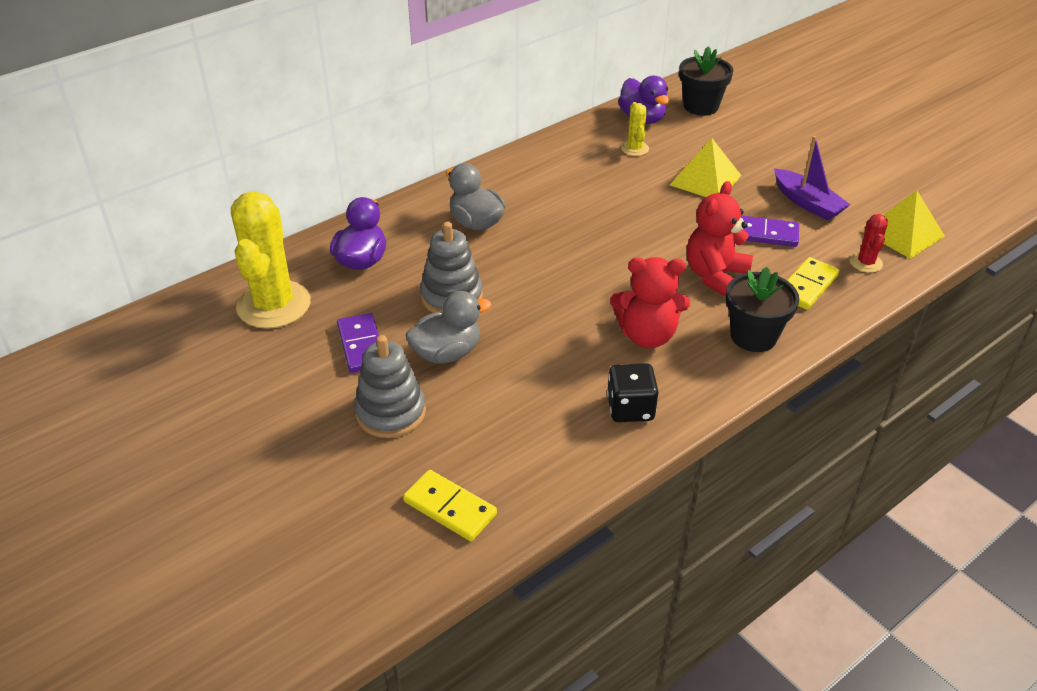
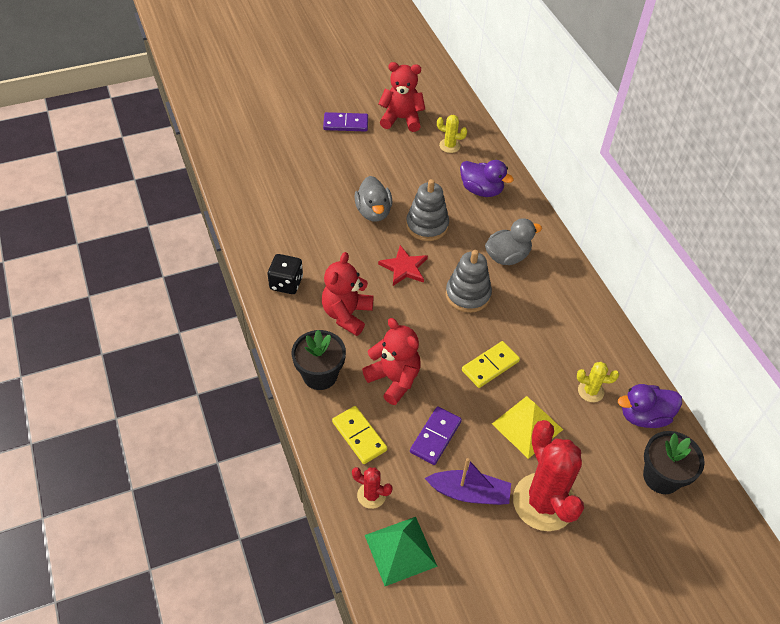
camera: 105 degrees right, 10 degrees up
(218, 368) = (401, 119): none -> red teddy bear
(274, 305) = (449, 146): yellow cactus -> yellow cactus, size x0.46
(361, 345) = (396, 177): purple domino -> purple domino (345, 124)
(390, 412) = (335, 179): grey stacking toy -> grey stacking toy (468, 295)
(450, 508) = (255, 188): yellow domino -> yellow domino (490, 366)
(539, 302) = (404, 267): none -> red star
(779, 161) = (543, 502): none -> red cactus
(807, 203) = (469, 493): purple boat -> purple boat turned 150 degrees counterclockwise
(902, 233) = (400, 550): yellow pyramid -> green pyramid

